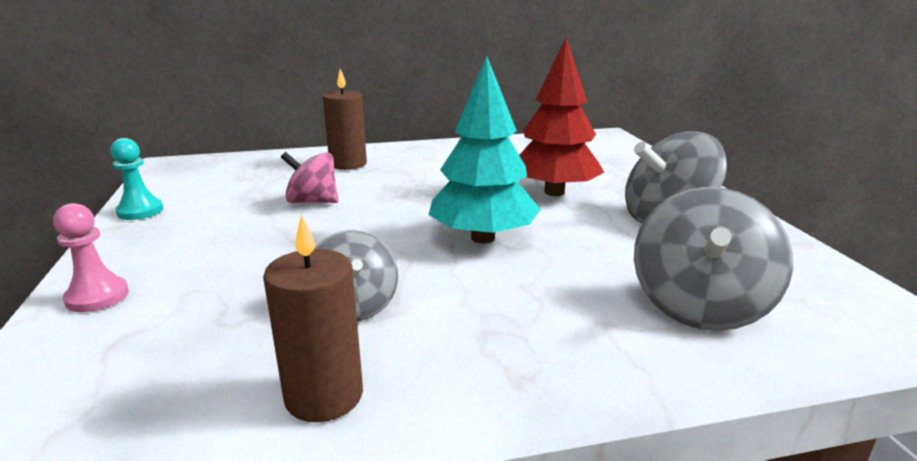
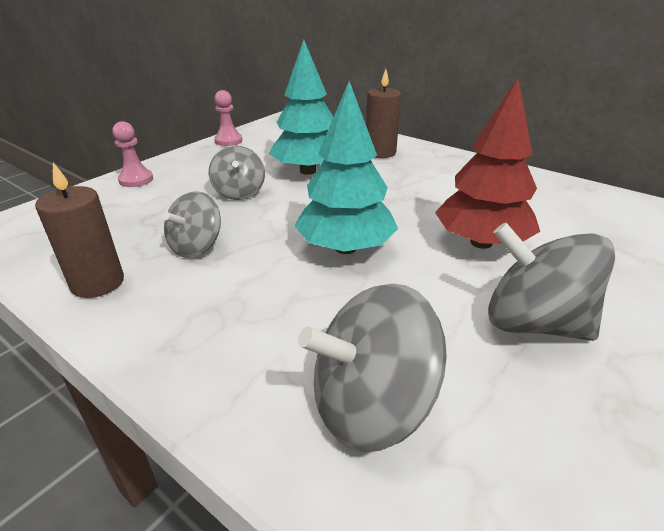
camera: 50 degrees right, 10 degrees up
(140, 211) = (228, 141): turquoise pawn -> pink pawn
(283, 247) = (239, 192): none -> grey spinning top
(313, 201) = (308, 171): pink spinning top -> turquoise tree

